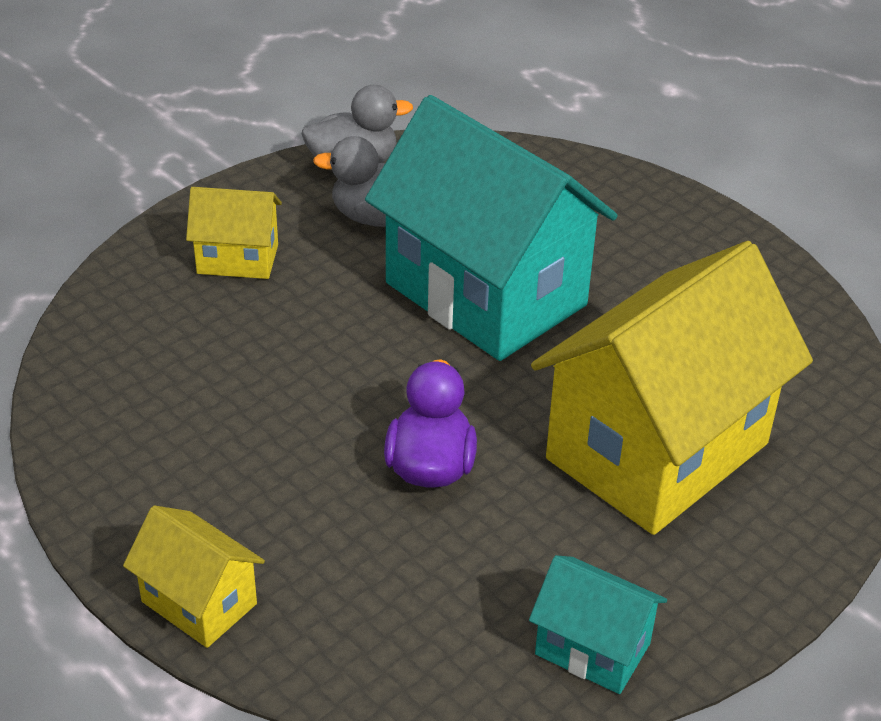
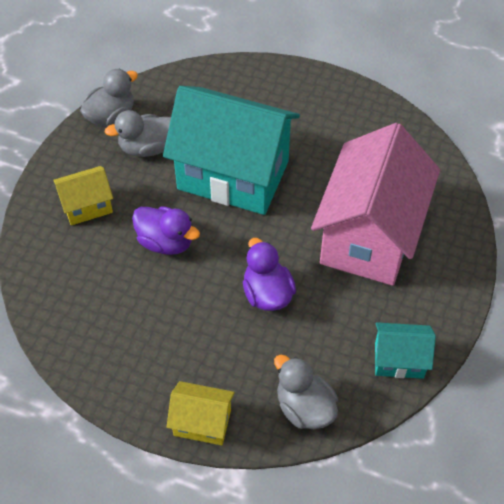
camera: 25 degrees left, 15 degrees up
(320, 342) = (166, 242): none -> purple duck
(380, 651) = (304, 407): none -> grey duck
(657, 451) = (369, 236): yellow house -> pink house

